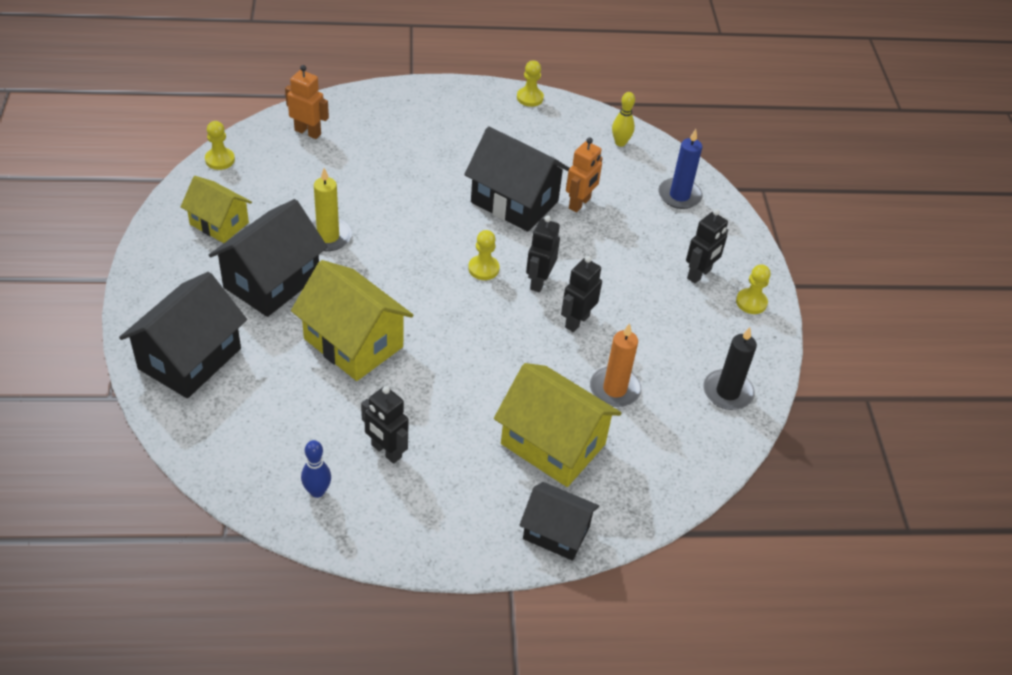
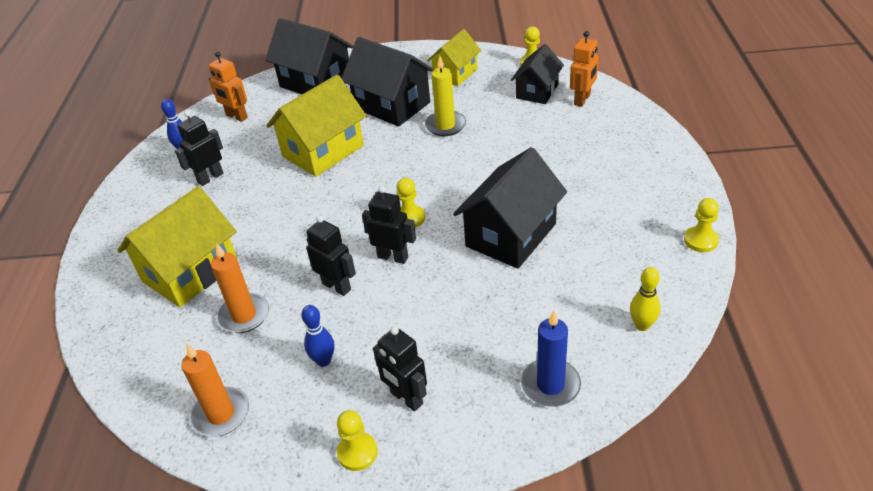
camera: 100 degrees right, 5 degrees down
(556, 532) = (100, 276): black house -> black house (537, 91)
(580, 203) = (517, 287): orange robot -> orange robot (236, 116)
(665, 326) = (324, 361): none -> blue bowling pin
(727, 392) = (221, 414): black candle -> orange candle

